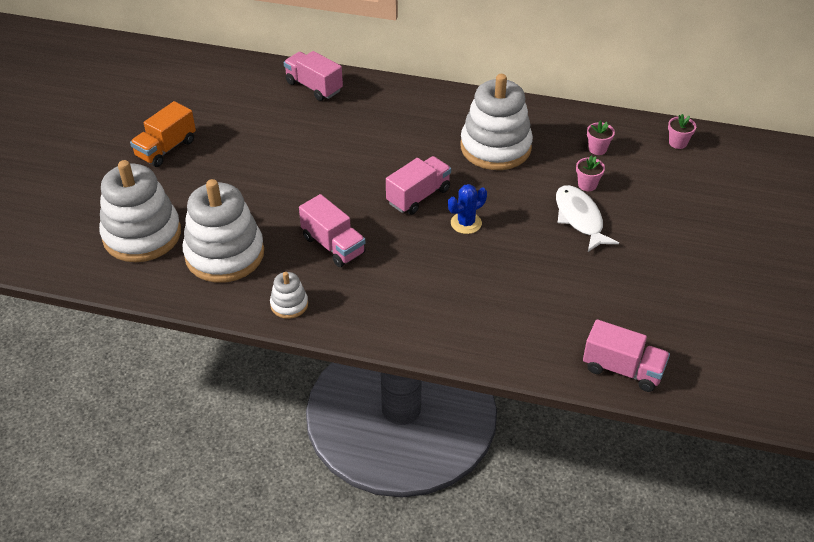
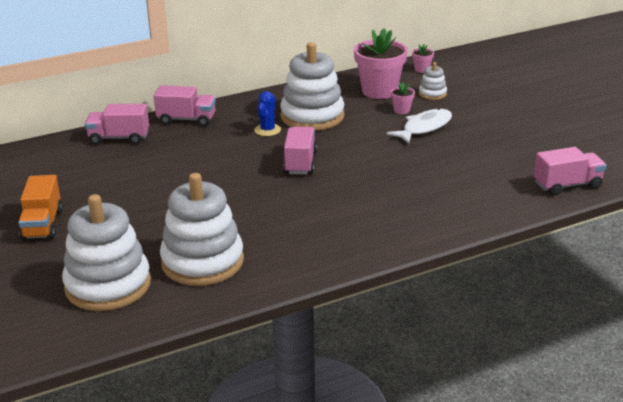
camera: 40 degrees left, 15 degrees down
(289, 304) = (303, 264): white stacking toy -> white stacking toy (432, 94)
(333, 245) = (281, 216): pink truck -> pink truck (186, 120)
(466, 223) = (356, 162): blue cactus -> blue cactus (267, 130)
(579, 218) = (424, 128): white fish -> white fish turned 105 degrees clockwise
(597, 149) = (379, 91): pink flower pot -> pink flower pot, size x2.27

